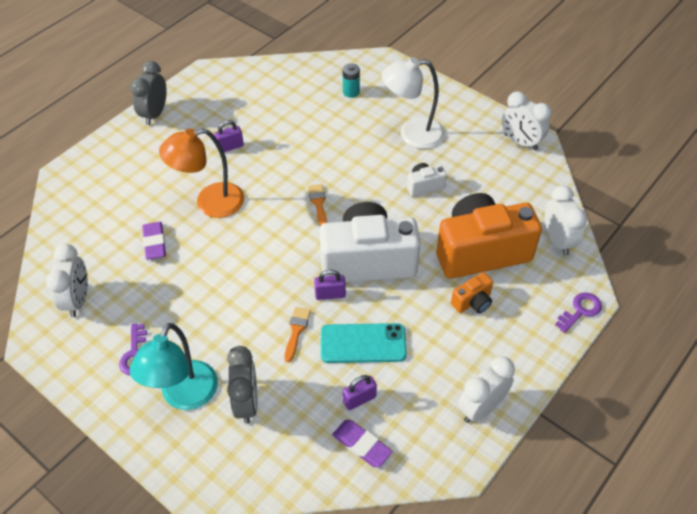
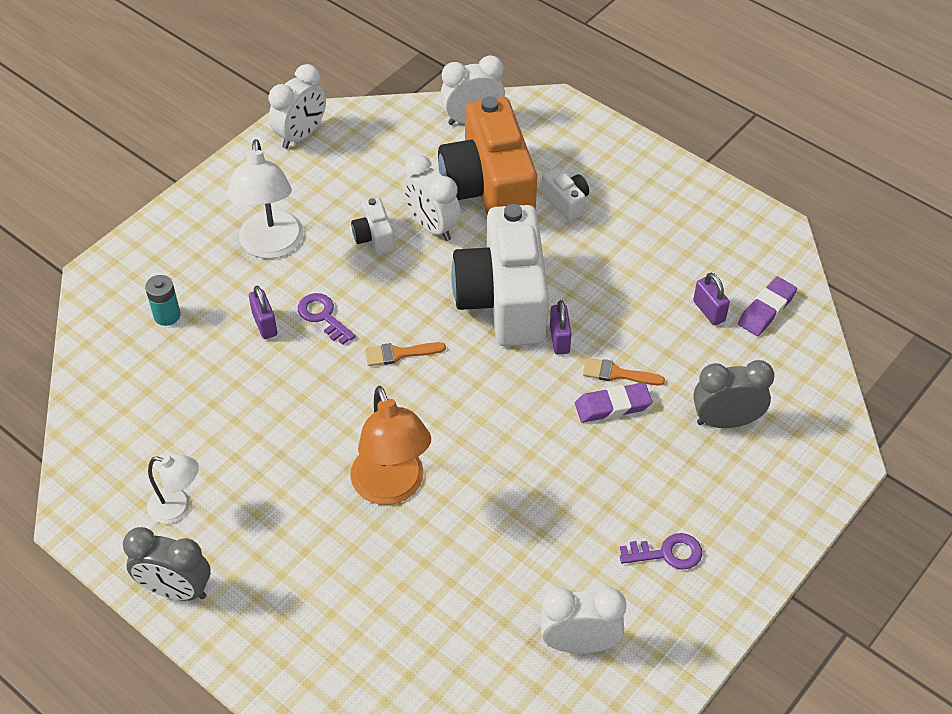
camera: 90 degrees left, 0 degrees up
(155, 243) = (470, 554): purple eraser -> purple eraser (612, 406)
(184, 396) = (724, 488): turquoise lamp -> none
(209, 110) = (178, 507): none -> white lamp
(230, 147) = (272, 470): purple padlock -> purple padlock (265, 324)
(363, 343) = (632, 307): turquoise phone -> none
(472, 302) = (566, 203): orange camera -> white camera
(481, 408) = (707, 206): white clock -> white clock (432, 226)
(580, 311) = (574, 113): purple key -> purple key (323, 316)

